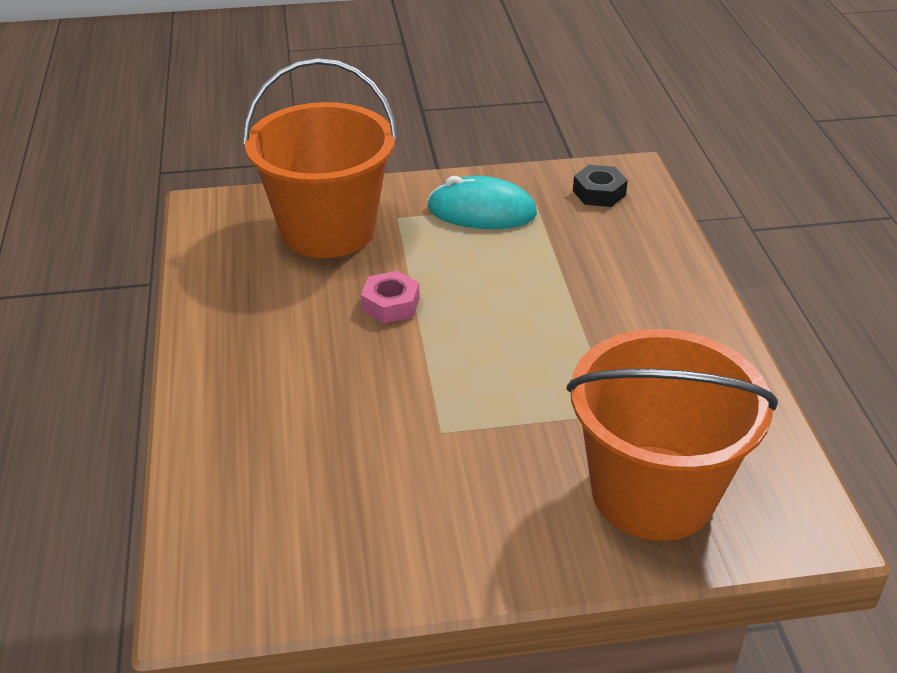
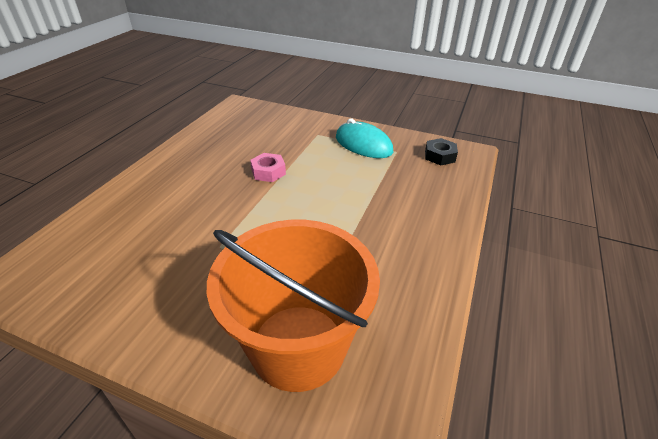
camera: 30 degrees right, 0 degrees up
(328, 230) = (278, 129): orange bucket -> none

